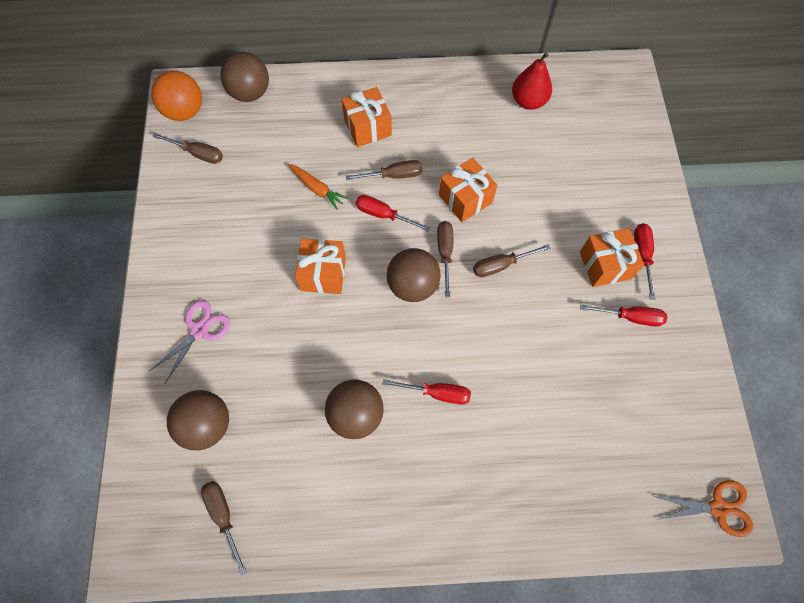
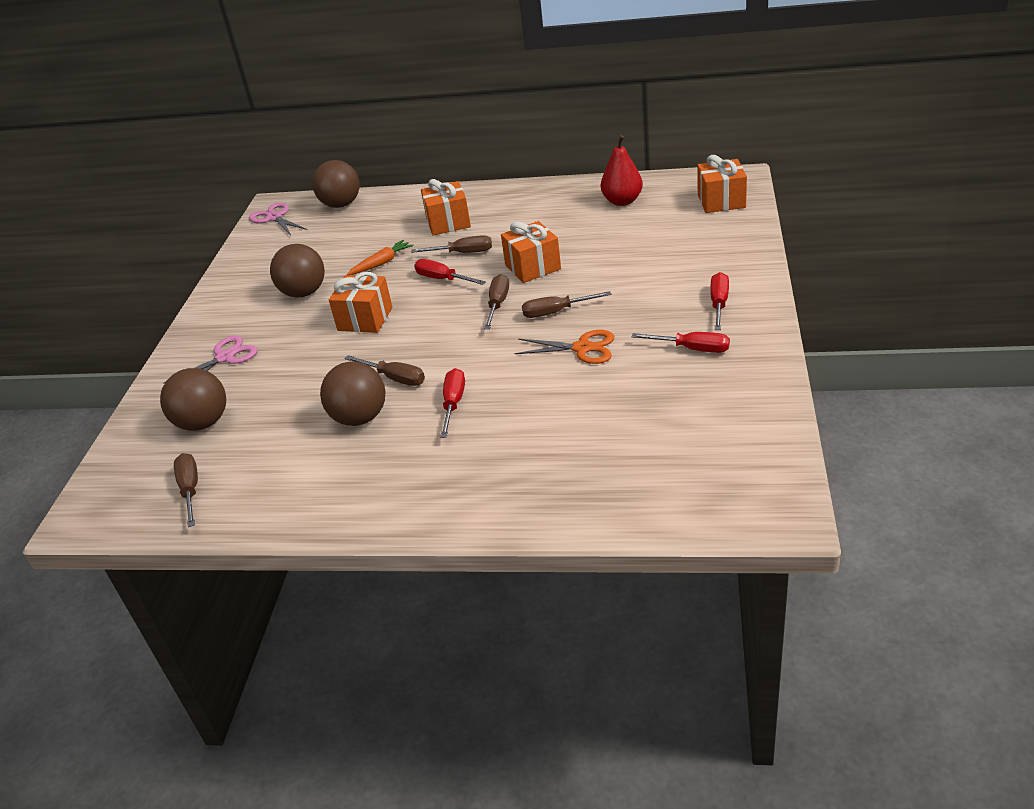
camera: 15 degrees right, 30 degrees down
(185, 111) = (274, 217): orange ball -> pink scissors
(198, 154) = (275, 243): brown screwdriver -> brown screwdriver (395, 378)
(317, 189) = (382, 263): orange carrot -> orange carrot turned 90 degrees counterclockwise
(413, 285) = (455, 326): brown ball -> brown ball (304, 293)
(437, 393) = (453, 403): red screwdriver -> red screwdriver turned 105 degrees counterclockwise
(605, 265) = (673, 311): orange gift -> orange gift (721, 201)
(718, 508) = (761, 501): orange scissors -> orange scissors (582, 348)

